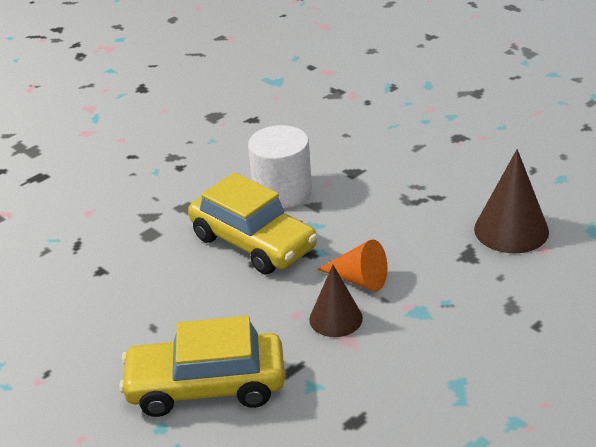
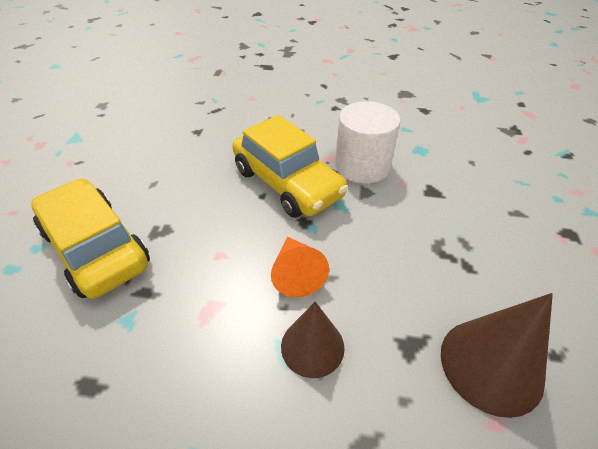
camera: 50 degrees right, 10 degrees up
(253, 243) = (287, 183): yellow car -> yellow car turned 45 degrees counterclockwise
(336, 318) = (230, 286): brown cone -> brown cone (312, 346)

